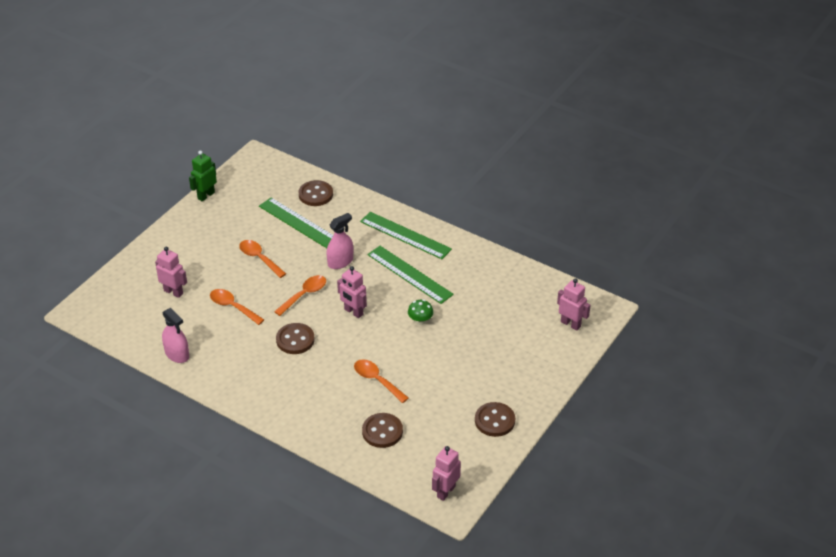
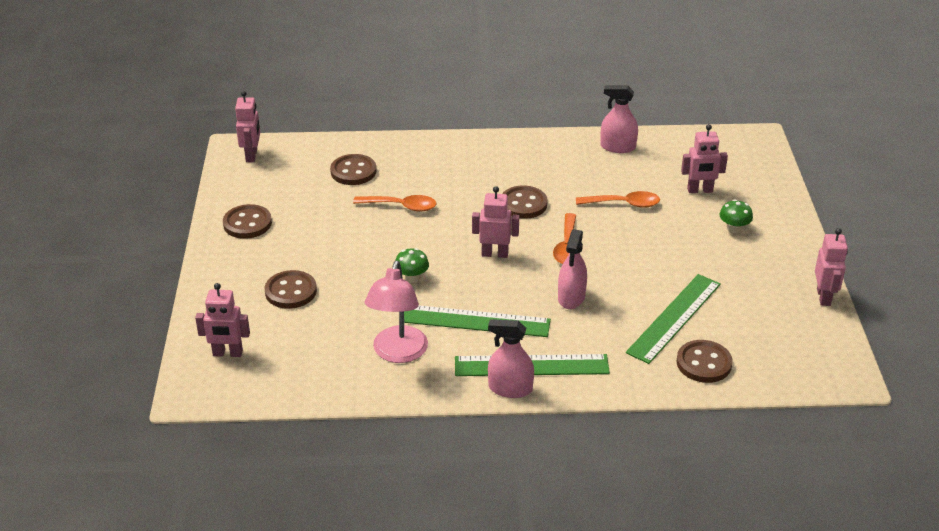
camera: 145 degrees right, 5 degrees down
(192, 256) = (734, 229): none -> green mushroom
(206, 195) = (824, 297): green robot -> pink robot
(259, 258) = (663, 259): orange spoon -> none
(299, 223) = (674, 318): green ruler -> green ruler turned 60 degrees counterclockwise
(429, 229) = (510, 388): none -> pink spray bottle
(471, 276) = (398, 353): none -> pink lamp
(503, 348) = (291, 291): none -> brown button

